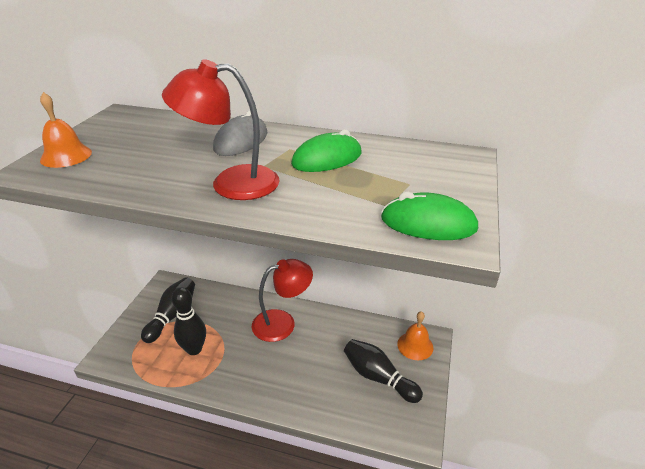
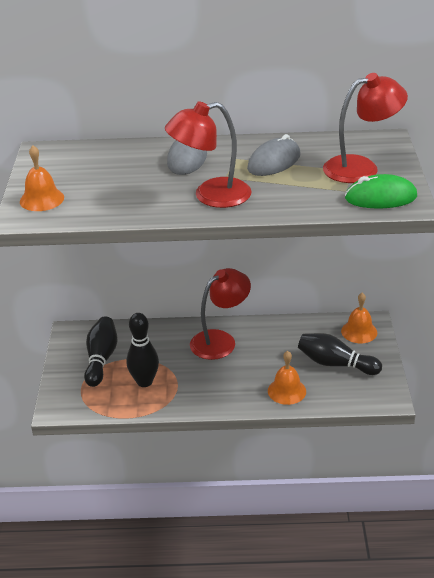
camera: 15 degrees left, 0 degrees up
(317, 396) = (287, 391): none -> orange bell
(327, 159) = (274, 162): green mouse -> grey mouse
(422, 182) = (361, 167): none -> red lamp

